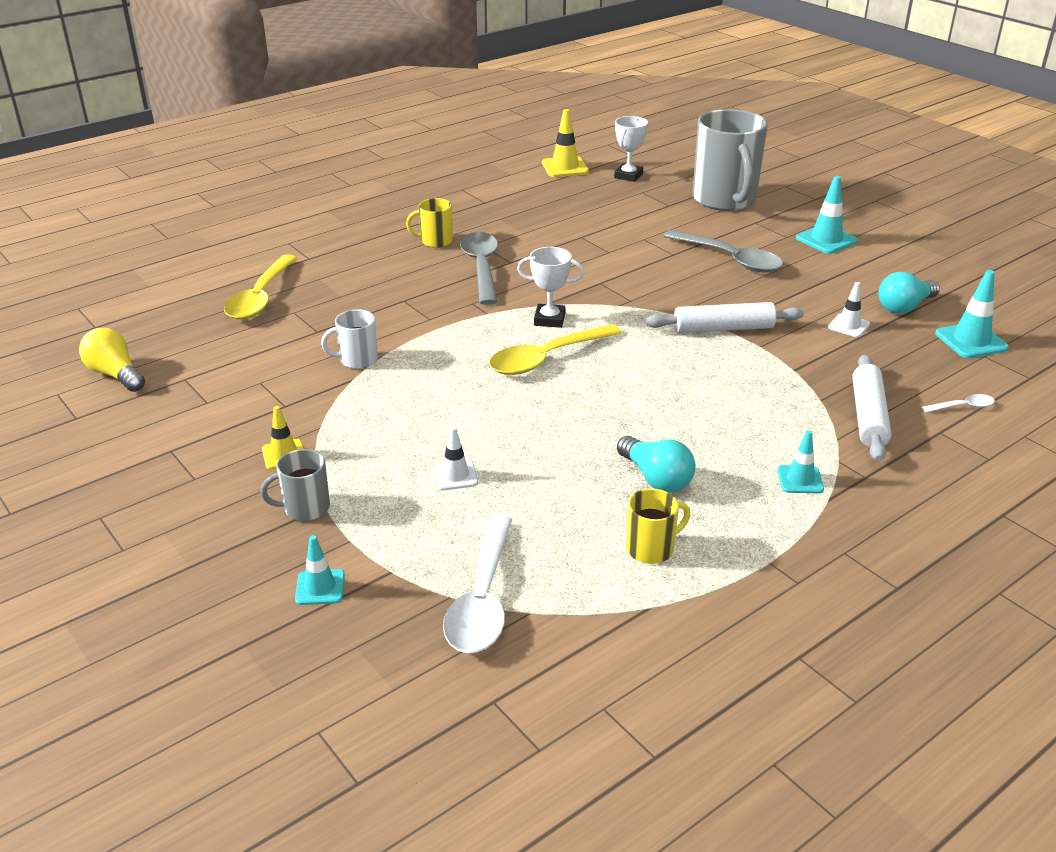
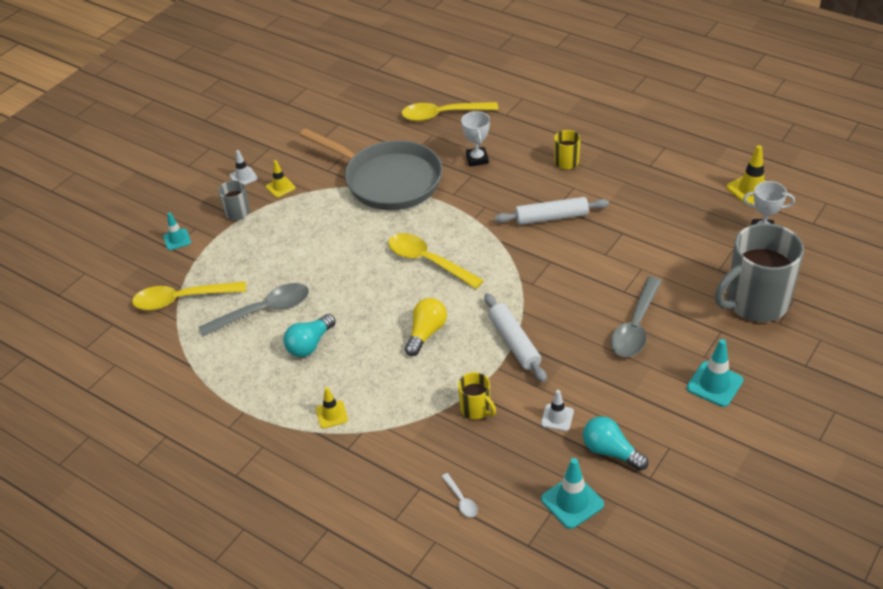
camera: 75 degrees right, 10 degrees up
(115, 374) = (332, 98): yellow light bulb -> yellow light bulb (426, 333)
(357, 360) = (388, 180): white mug -> grey pan
(455, 475) = (283, 258): white traffic cone -> white traffic cone (243, 177)
(481, 267) = (538, 195): grey spoon -> grey spoon (264, 311)
(482, 599) = (182, 299): white spoon -> yellow spoon
(549, 319) = (480, 249): white trophy -> white trophy (477, 159)
(651, 549) = (241, 356): yellow mug -> yellow mug (476, 409)
(800, 480) = (331, 414): turquoise traffic cone -> yellow traffic cone
(868, 416) = (424, 443): white rolling pin -> white rolling pin (551, 217)

